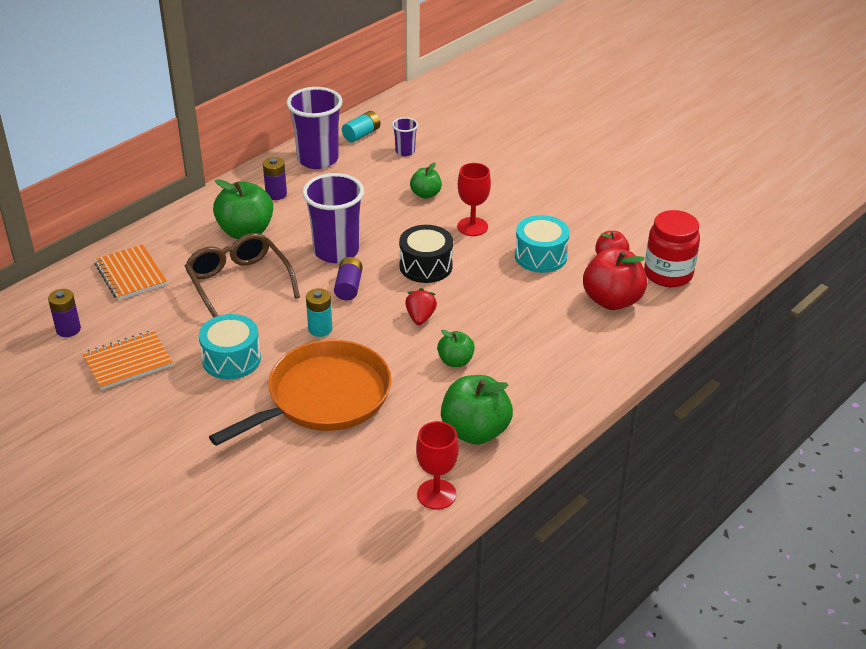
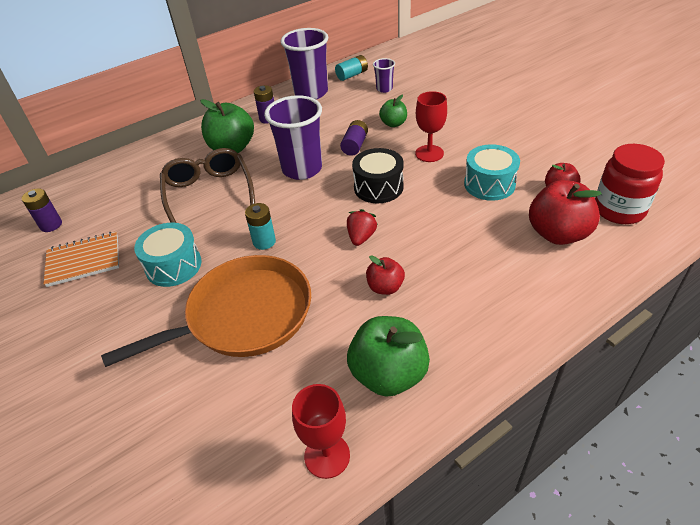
camera: 15 degrees right, 5 degrees up
(130, 274) = (124, 179): orange notebook -> none
(348, 287) = (303, 202): purple battery -> purple battery (355, 145)
(455, 361) = (385, 287): green apple -> red apple

